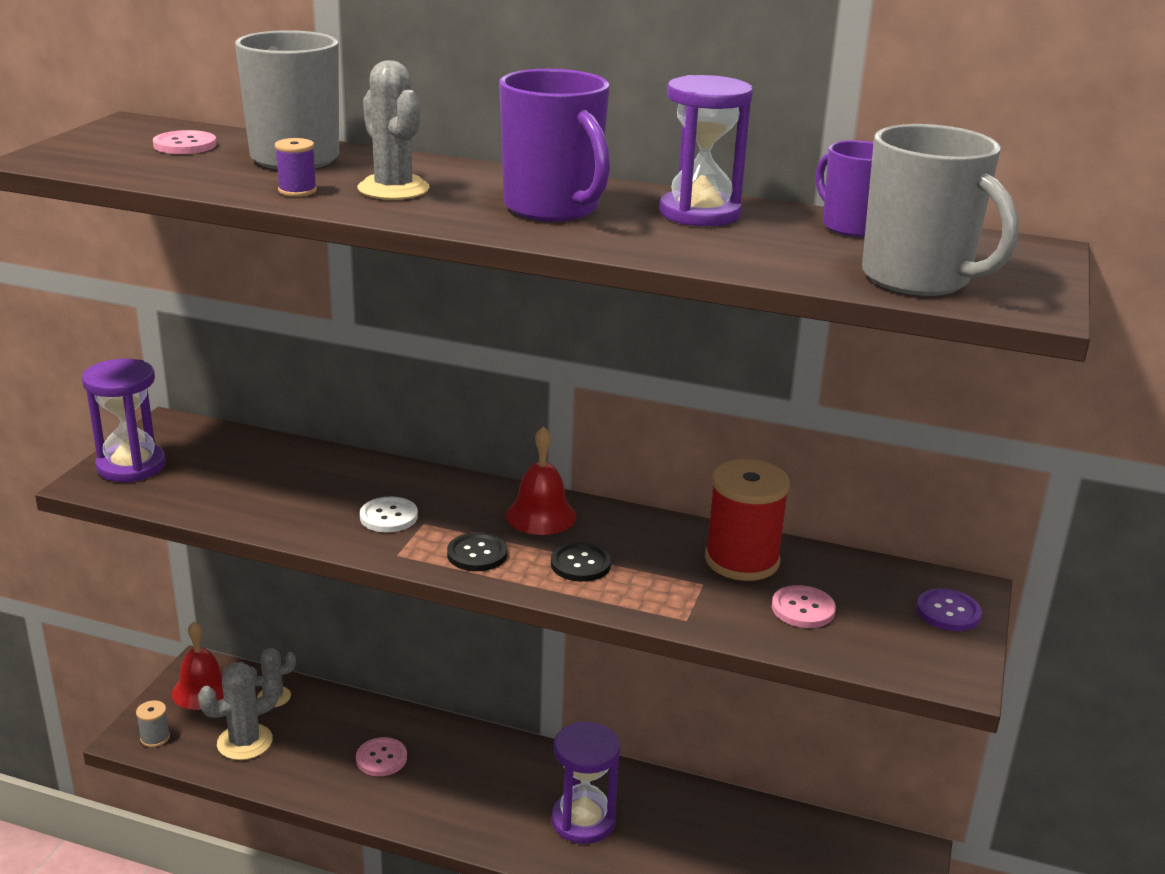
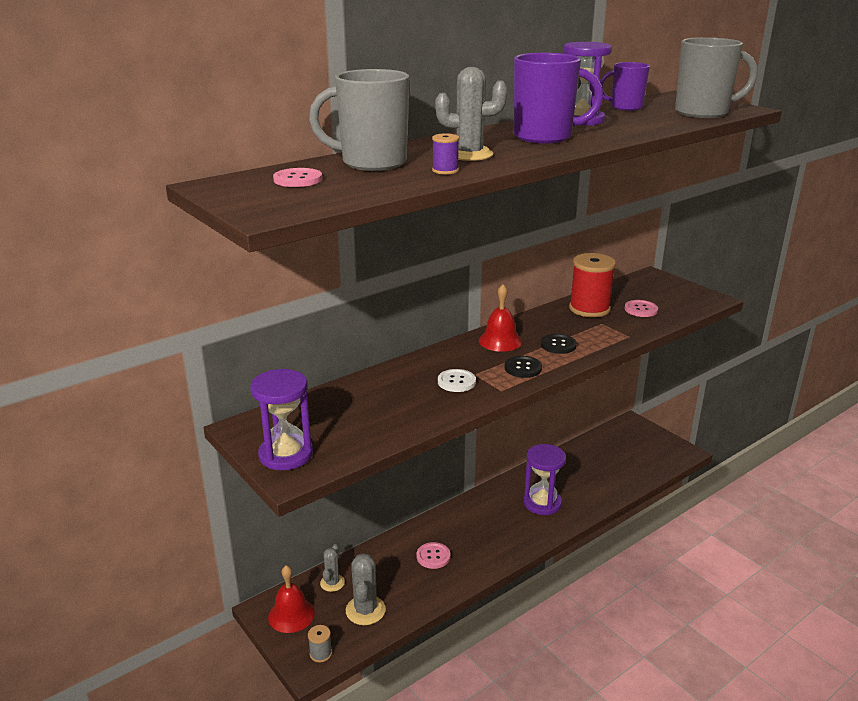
camera: 55 degrees left, 0 degrees up
(948, 612) = (666, 284): purple button -> none

